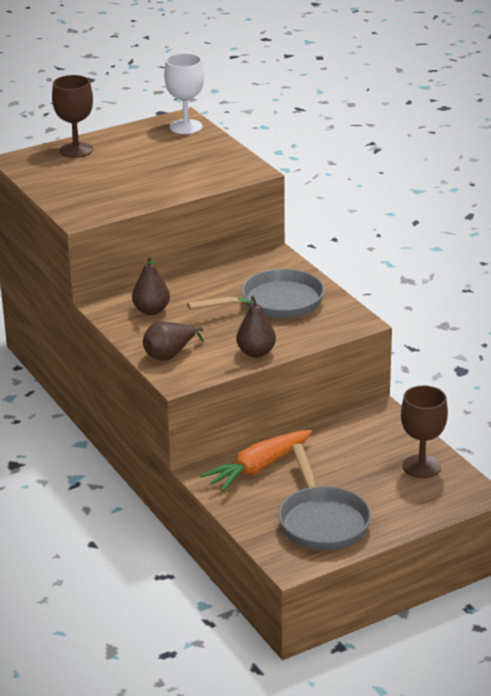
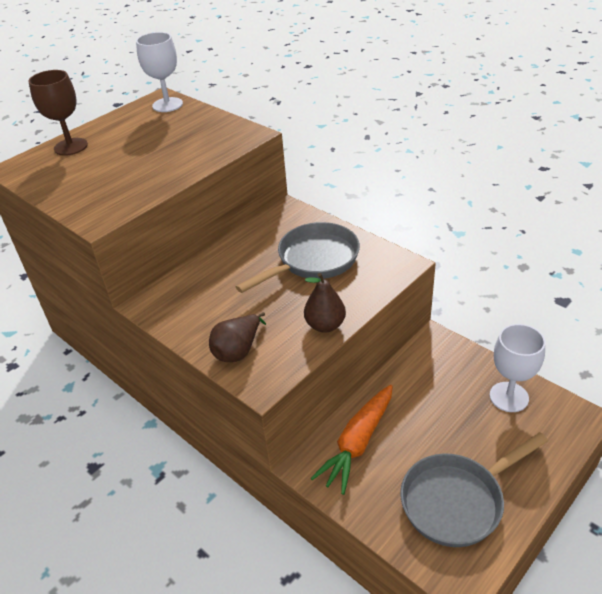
camera: 15 degrees left, 10 degrees up
(151, 310) = (197, 298): brown pear -> none
(322, 521) = (457, 500): grey pan -> grey pan turned 90 degrees clockwise
(421, 466) = (509, 397): brown goblet -> white goblet

